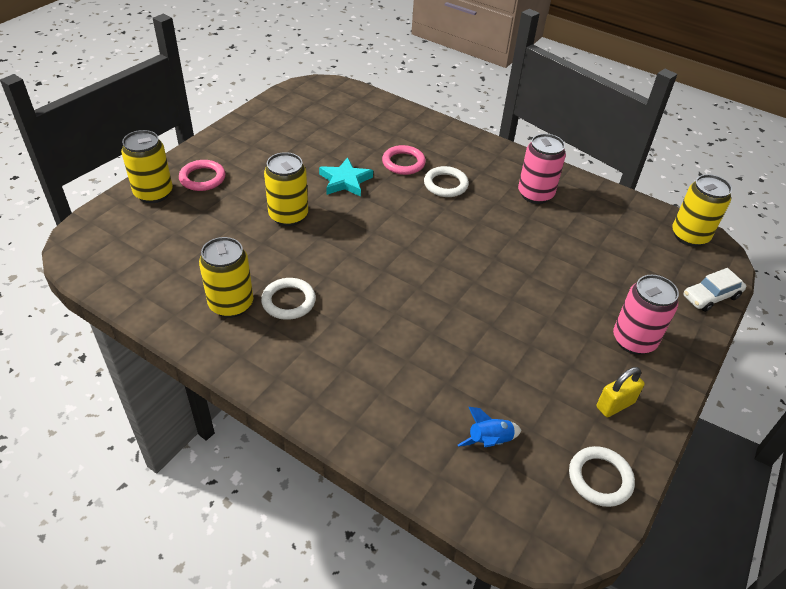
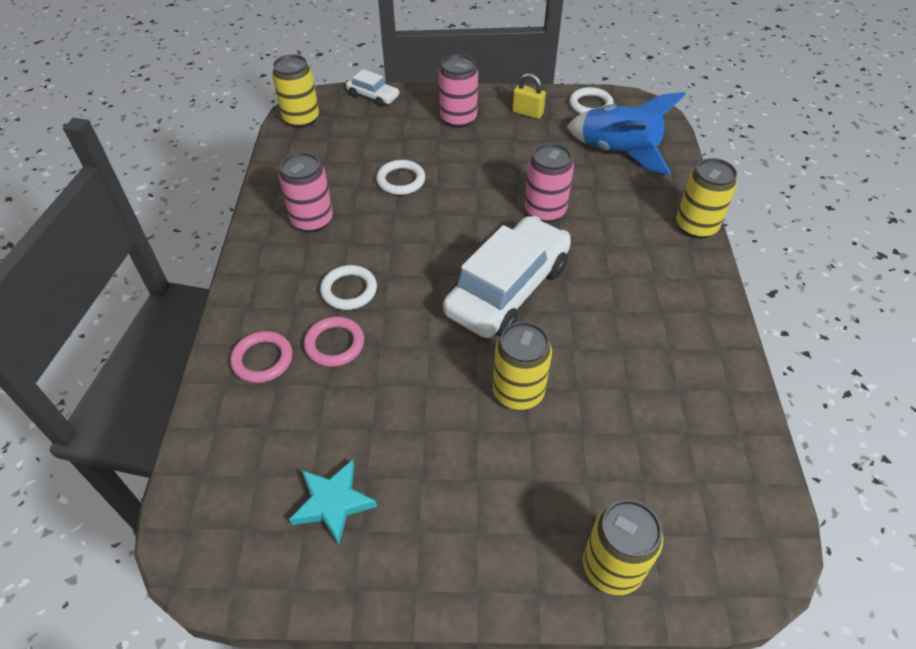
camera: 120 degrees left, 5 degrees up
(202, 178) = (535, 533): pink ring -> pink ring (262, 359)
(231, 304) = (672, 355): yellow can -> yellow can (696, 226)
(288, 301) = (624, 317): white ring -> white ring (401, 180)
(345, 181) = (413, 378): turquoise star -> turquoise star (333, 502)
(376, 256) = (508, 289): none -> white car
(444, 325) = (545, 211): none -> pink can
(489, 441) = (618, 153): blue rocket -> blue rocket, size x2.30

